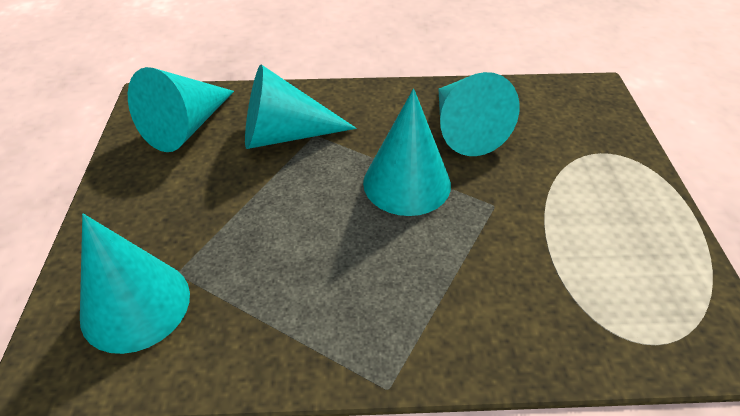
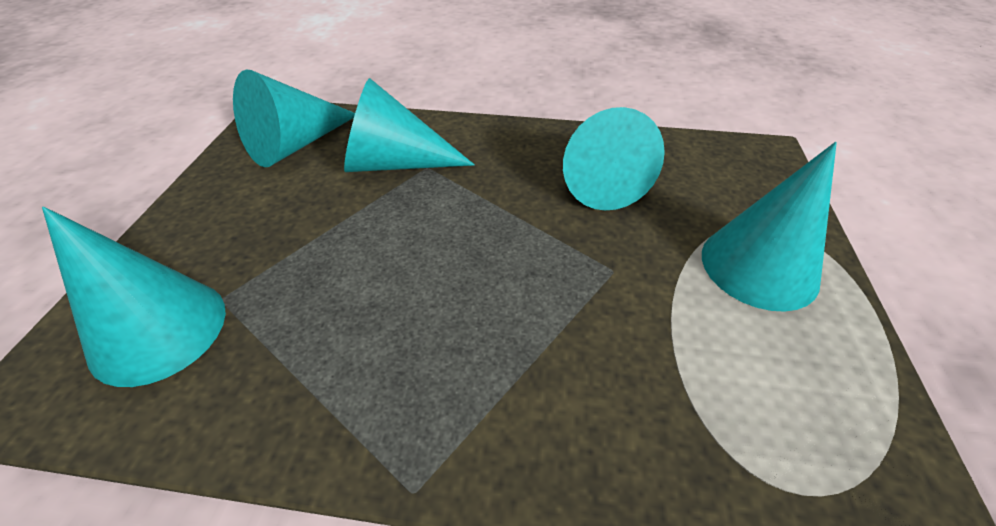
camera: 10 degrees right, 0 degrees up
(406, 183) = (514, 231): turquoise cone -> turquoise cone (759, 266)

